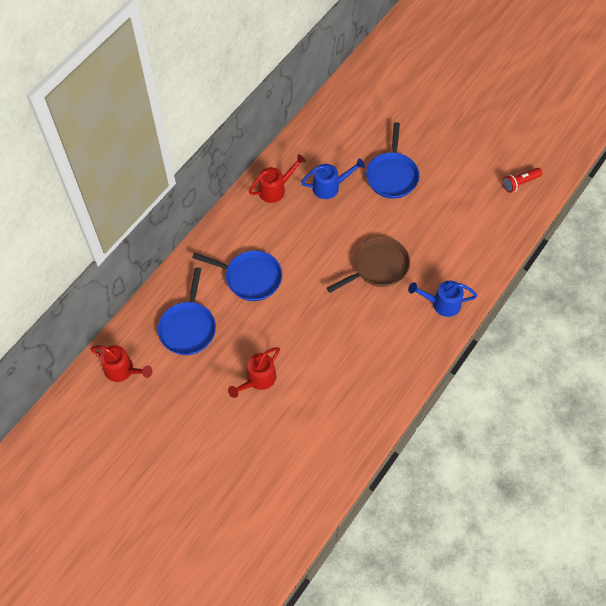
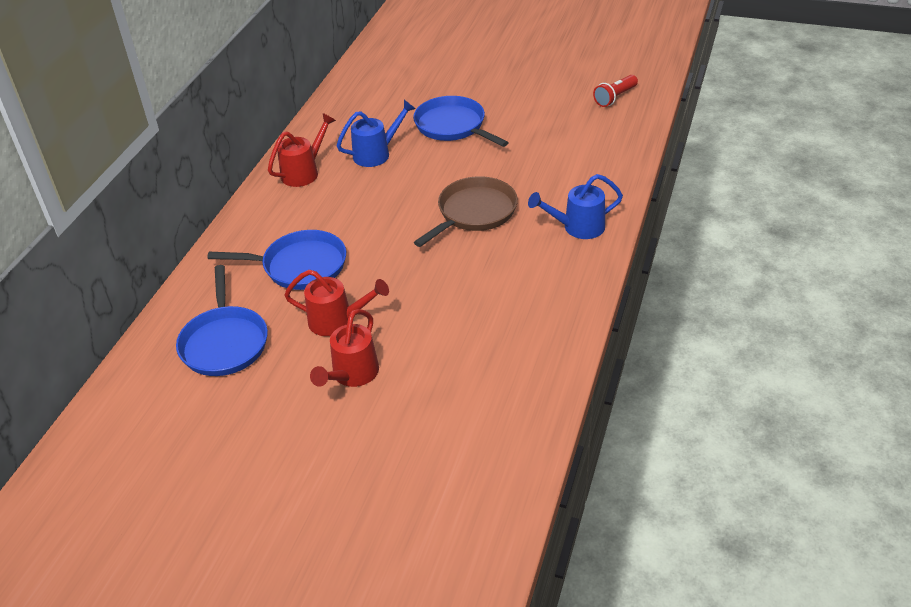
camera: 15 degrees left, 20 degrees down
(123, 370) = (133, 420): red watering can -> red watering can (337, 321)
(392, 175) = (453, 126): blue pan -> blue pan turned 150 degrees clockwise

